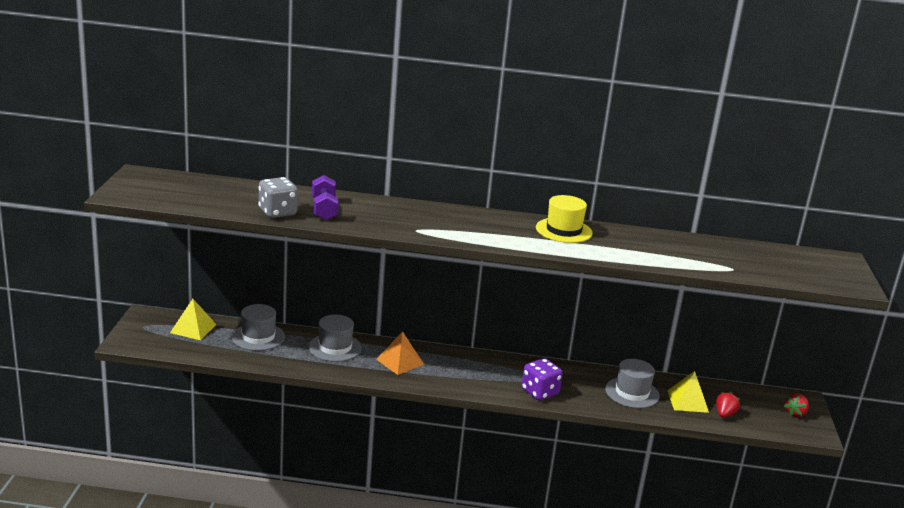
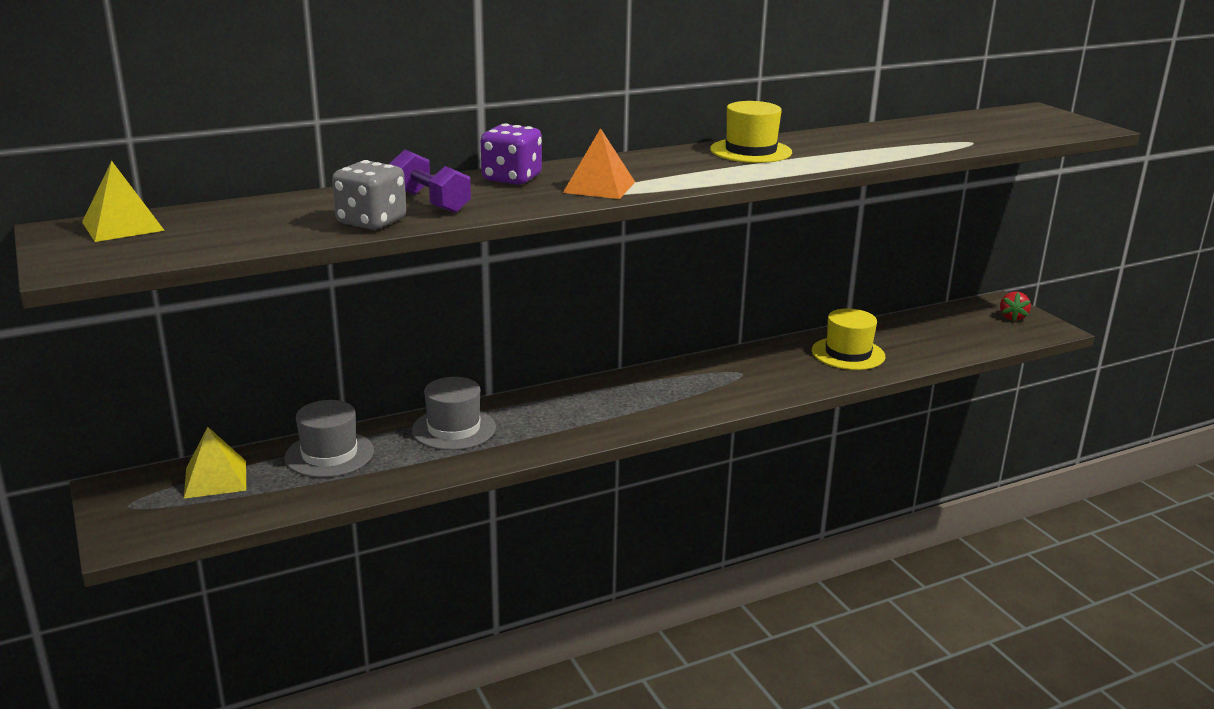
camera: 30 degrees left, 0 degrees up
(400, 361) = (558, 415): orange pyramid -> orange pyramid (599, 187)
(540, 392) = (759, 389): purple dice -> purple dice (512, 179)
(632, 392) = (848, 354): grey hat -> yellow hat
(688, 401) = (909, 342): yellow pyramid -> yellow pyramid (123, 226)
(724, 414) = (957, 342): red strawberry -> none

